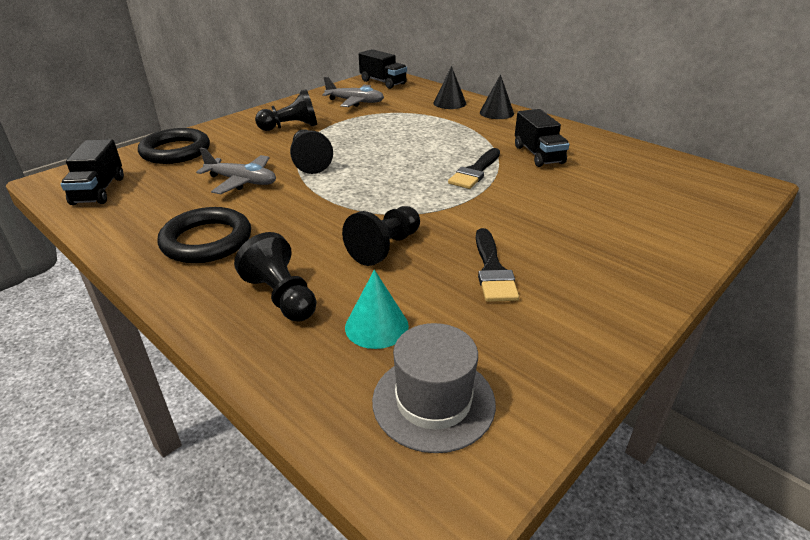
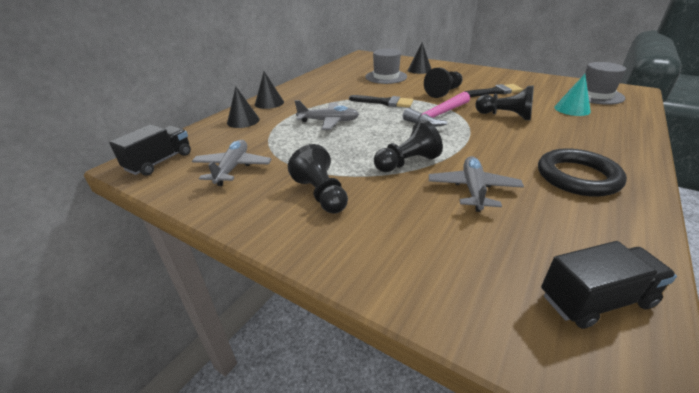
camera: 100 degrees left, 0 degrees up
(175, 151) = (437, 273): black ring -> none
(282, 297) = (589, 134): black pawn -> black pawn (444, 92)
(411, 197) = (437, 116): none -> pink hammer
(428, 137) = (328, 121): none -> grey plane
(538, 155) = (348, 88): black truck -> none
(594, 187) = (386, 77): none -> grey hat
(640, 223) = (419, 70): none -> black cone

